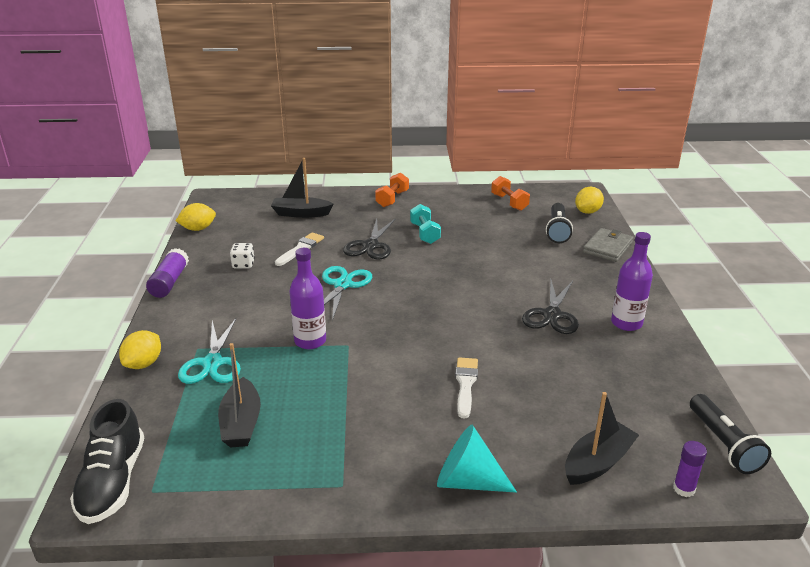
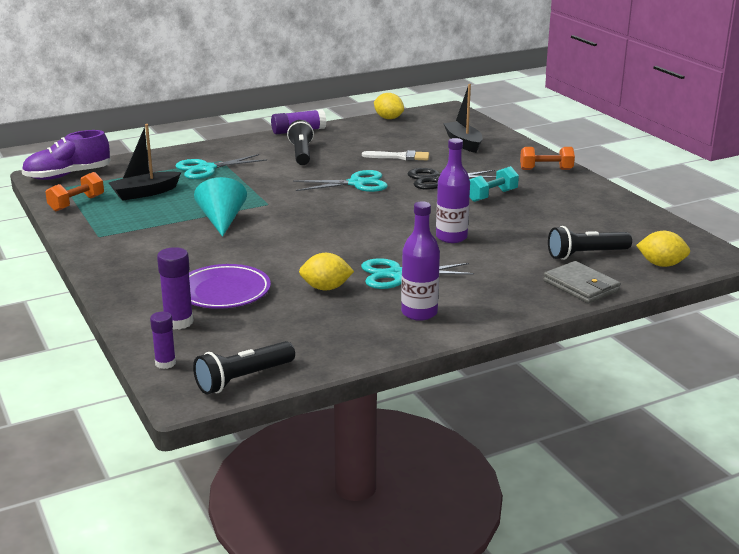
camera: 65 degrees right, 5 degrees down
(113, 482) = (68, 175): black shoe -> purple shoe
(143, 364) = (189, 151): yellow lemon -> yellow lemon (326, 288)
(235, 295) = (301, 154): none -> black flashlight
(243, 264) = (350, 145): white dice -> none
(310, 341) = (261, 190): purple bottle -> purple bottle (451, 237)
(465, 384) = (249, 255): white brush -> none
(467, 481) = (126, 275): turquoise cone -> turquoise cone (222, 221)
(509, 202) = (621, 221): orange dumbbell -> orange dumbbell (76, 203)
(542, 418) = (224, 292): none -> purple plate
(552, 315) = (397, 275): black scissors -> turquoise scissors
(597, 462) = (178, 322): black boat -> purple glue stick
(608, 247) = (581, 286): grey wallet -> grey wallet turned 45 degrees clockwise

